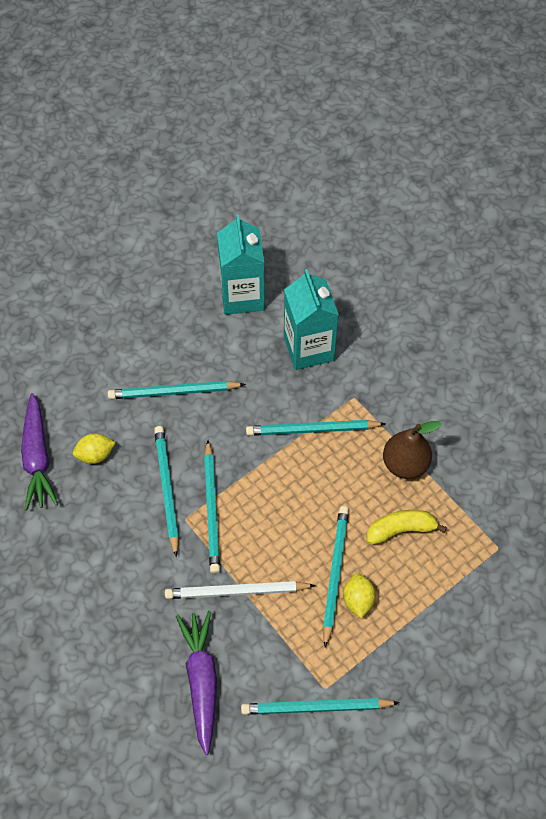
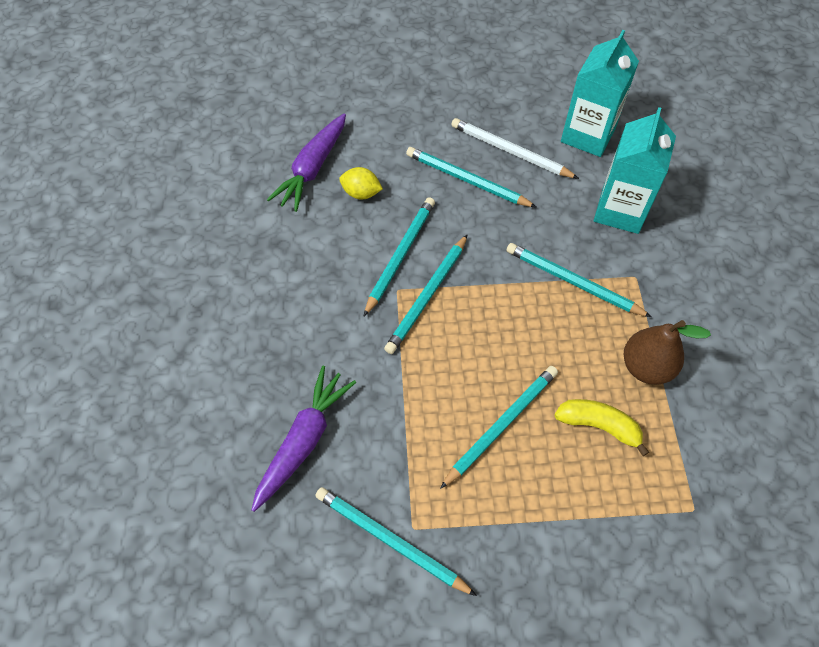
camera: 35 degrees right, 0 degrees up
(236, 592) = (395, 382): white pencil -> white pencil (510, 151)
(358, 600) = (506, 465): yellow lemon -> none

